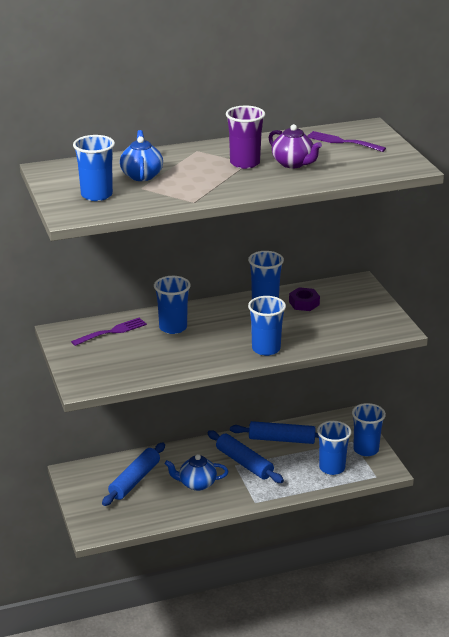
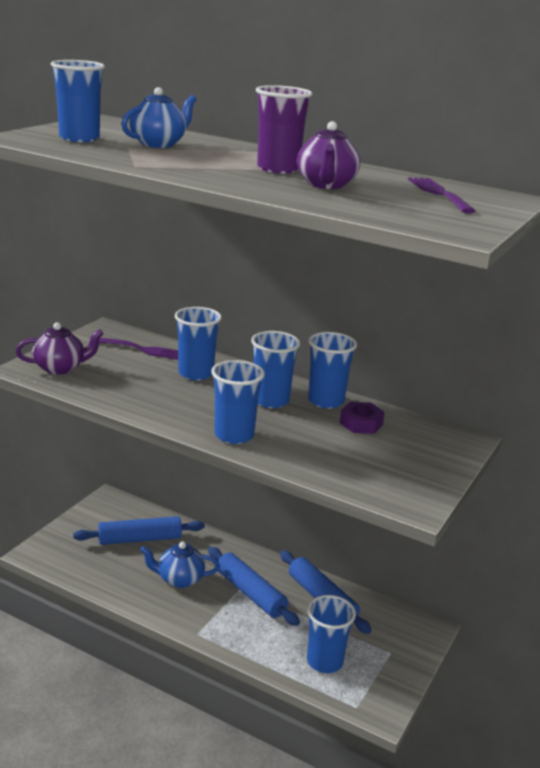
camera: 45 degrees right, 5 degrees down
(98, 373) = (60, 368): none -> purple teapot
(197, 484) = (179, 579): blue teapot -> blue teapot turned 45 degrees counterclockwise
(244, 463) = (250, 593): blue rolling pin -> blue rolling pin turned 45 degrees counterclockwise
(366, 449) = (391, 672): blue cup -> blue cup (270, 401)

